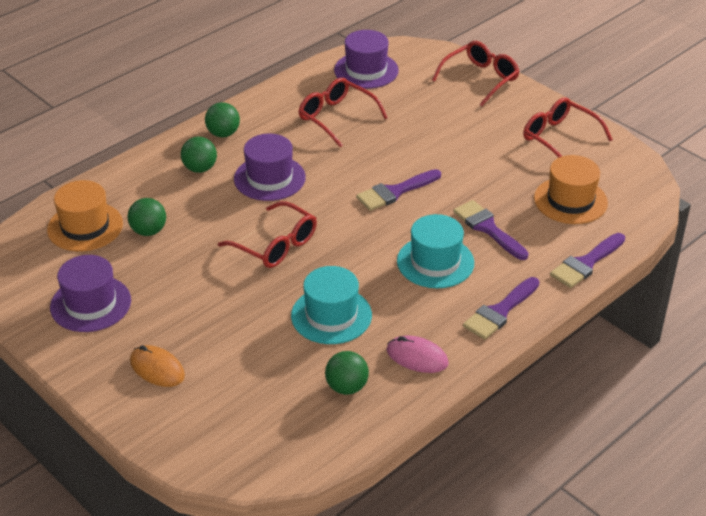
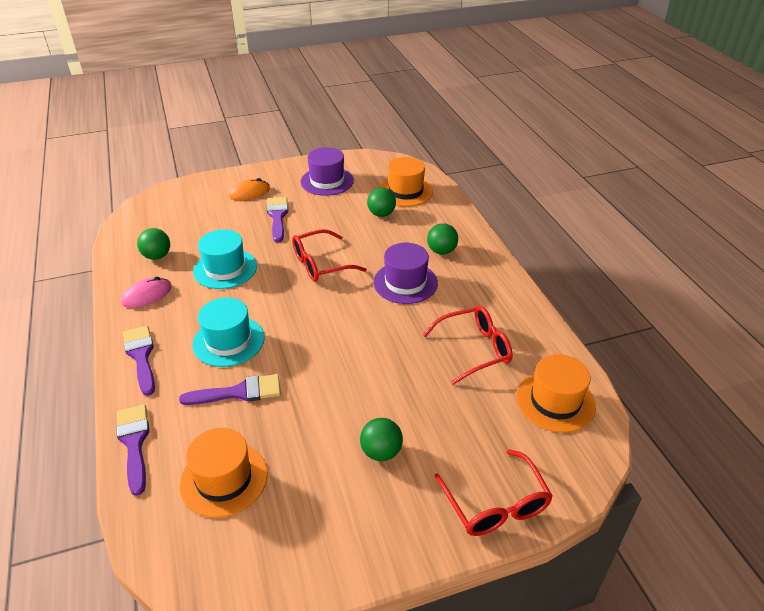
camera: 115 degrees right, 0 degrees up
(223, 134) = (484, 274): green ball -> green ball (381, 452)
(366, 70) = (555, 401): purple hat -> orange hat
(395, 192) = (335, 349): purple brush -> purple brush (277, 216)
(559, 138) = (332, 528): red glasses -> none

